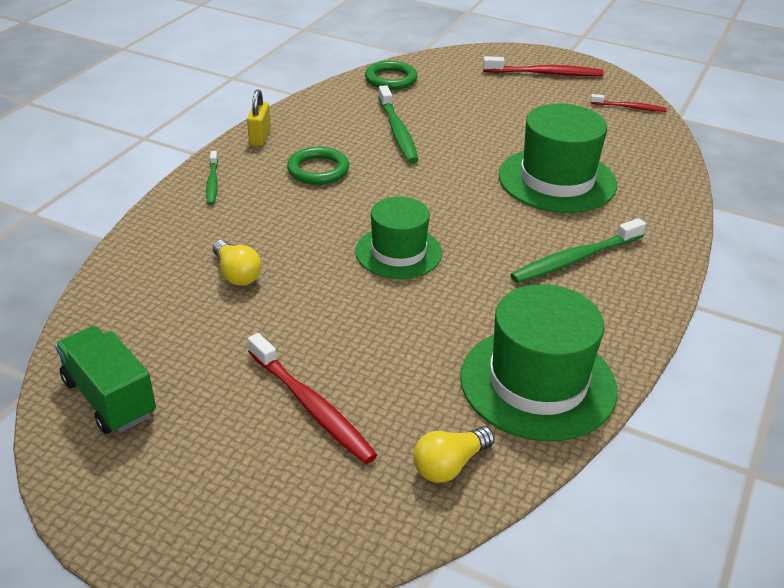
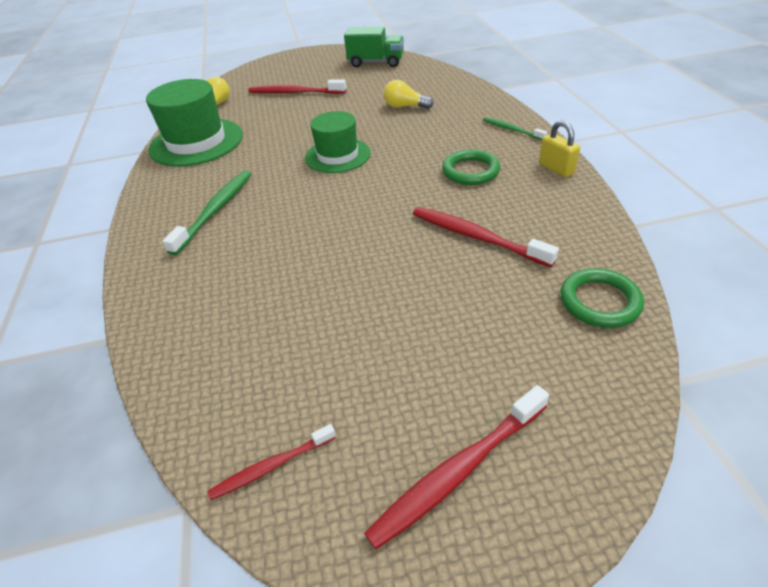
camera: 145 degrees right, 5 degrees up
(397, 131) = (477, 237): green toothbrush -> red toothbrush
(557, 180) = (279, 271): green hat -> none

